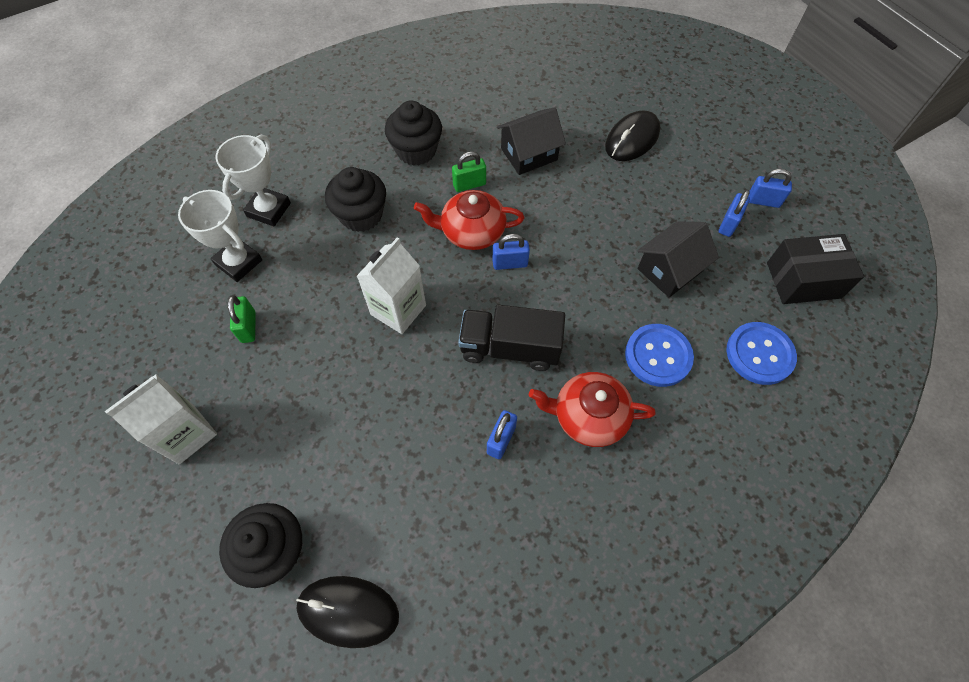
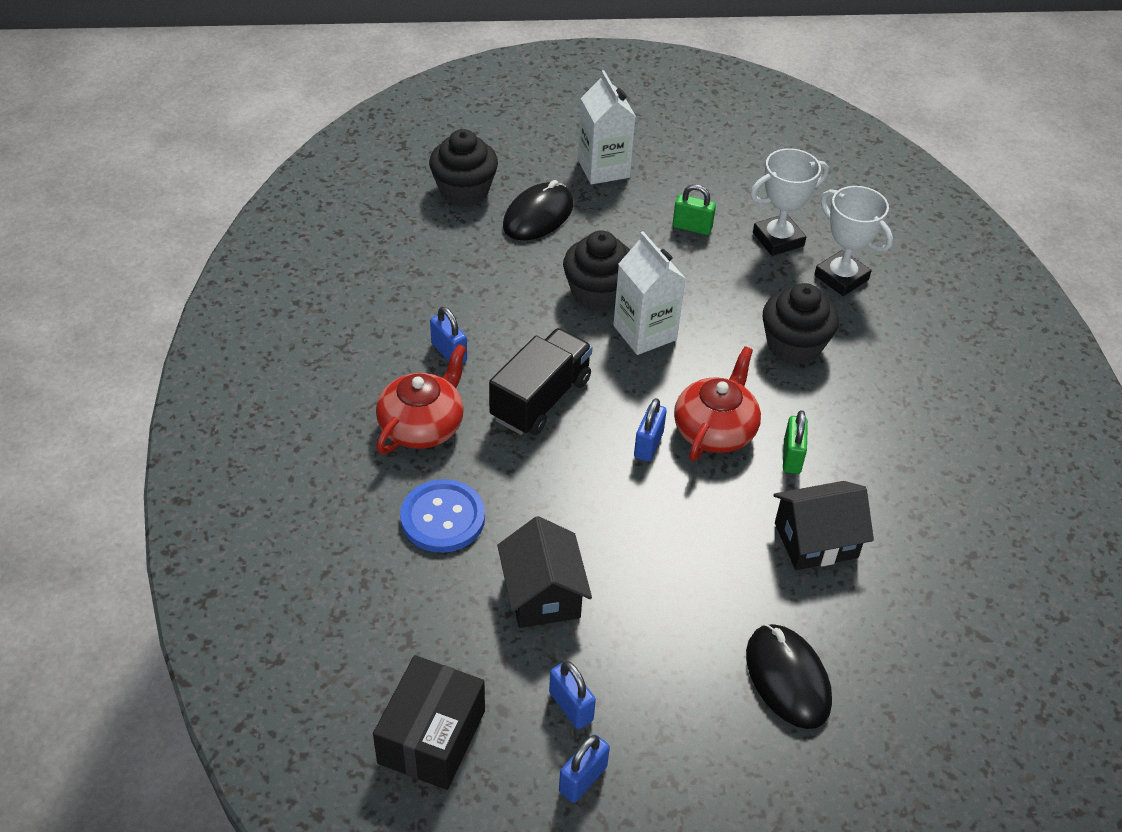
camera: 115 degrees right, 15 degrees down
(348, 611) = (385, 215): black mouse -> black mouse (538, 216)
(416, 150) = (877, 428): black cupcake -> black cupcake (597, 293)
(529, 154) = (816, 540): black house -> black house turned 75 degrees clockwise
(759, 354) = (374, 616): blue button -> none

